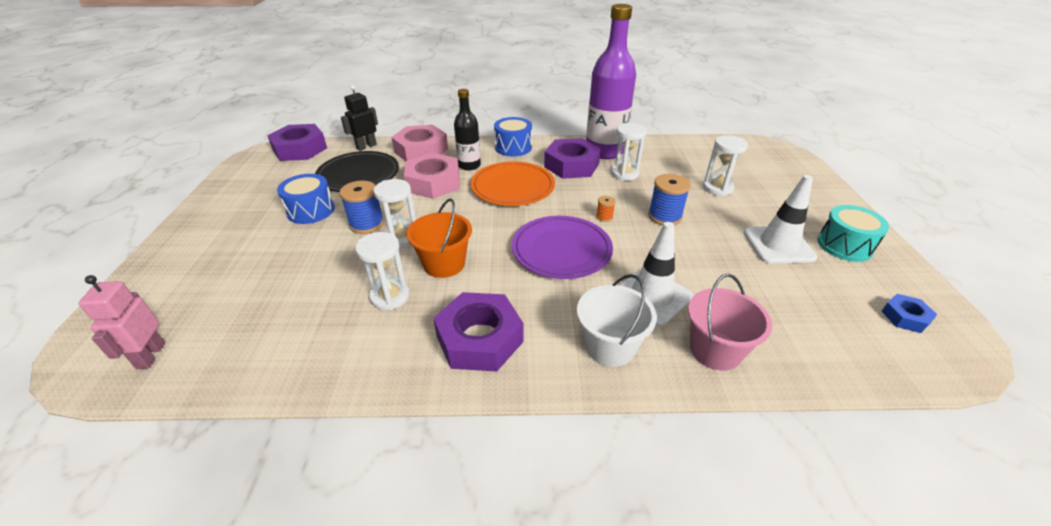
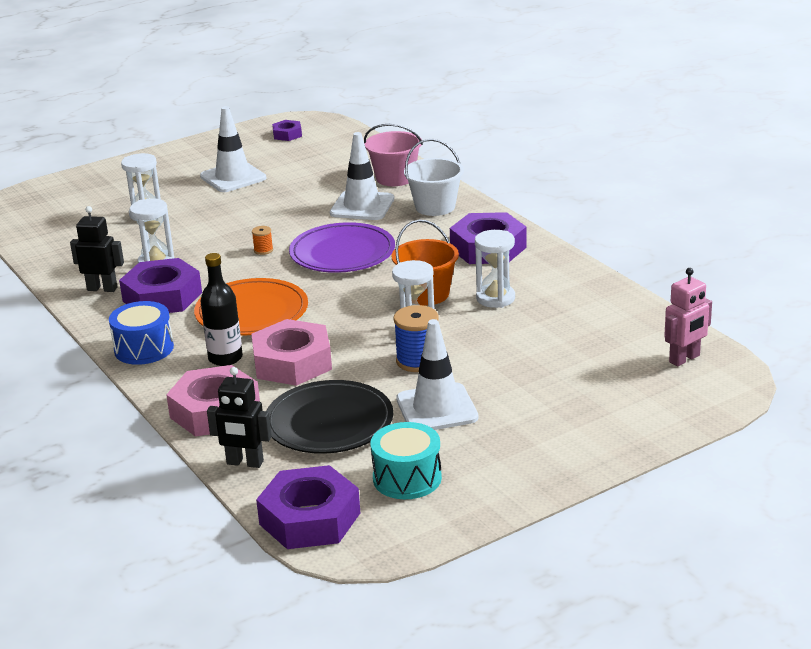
camera: 120 degrees left, 10 degrees down
(311, 210) = (437, 408): blue drum -> white traffic cone
(604, 151) = (102, 289): purple bottle -> black robot
(664, 216) = (232, 226): blue spool -> none
(844, 245) = (207, 157): turquoise drum -> turquoise drum (407, 478)
(905, 317) = (287, 134): blue nut -> purple nut

